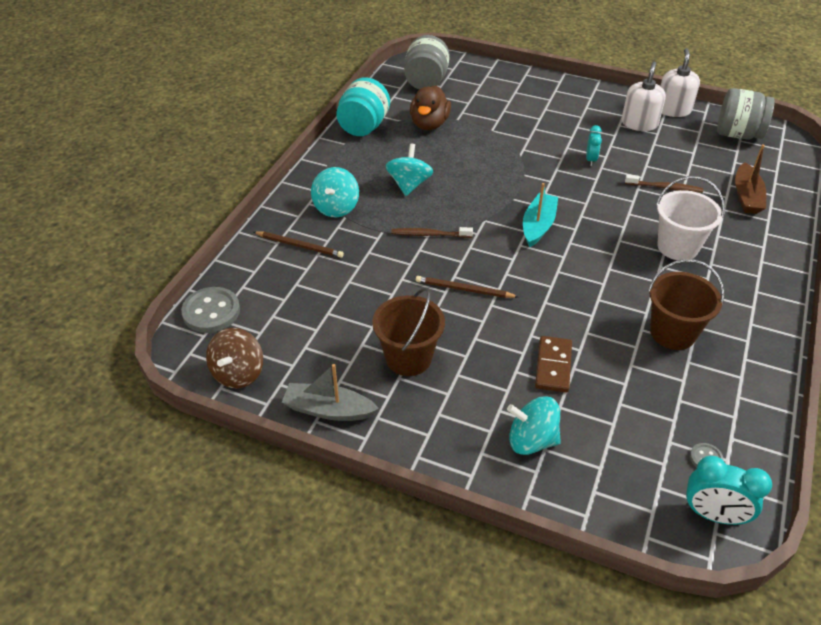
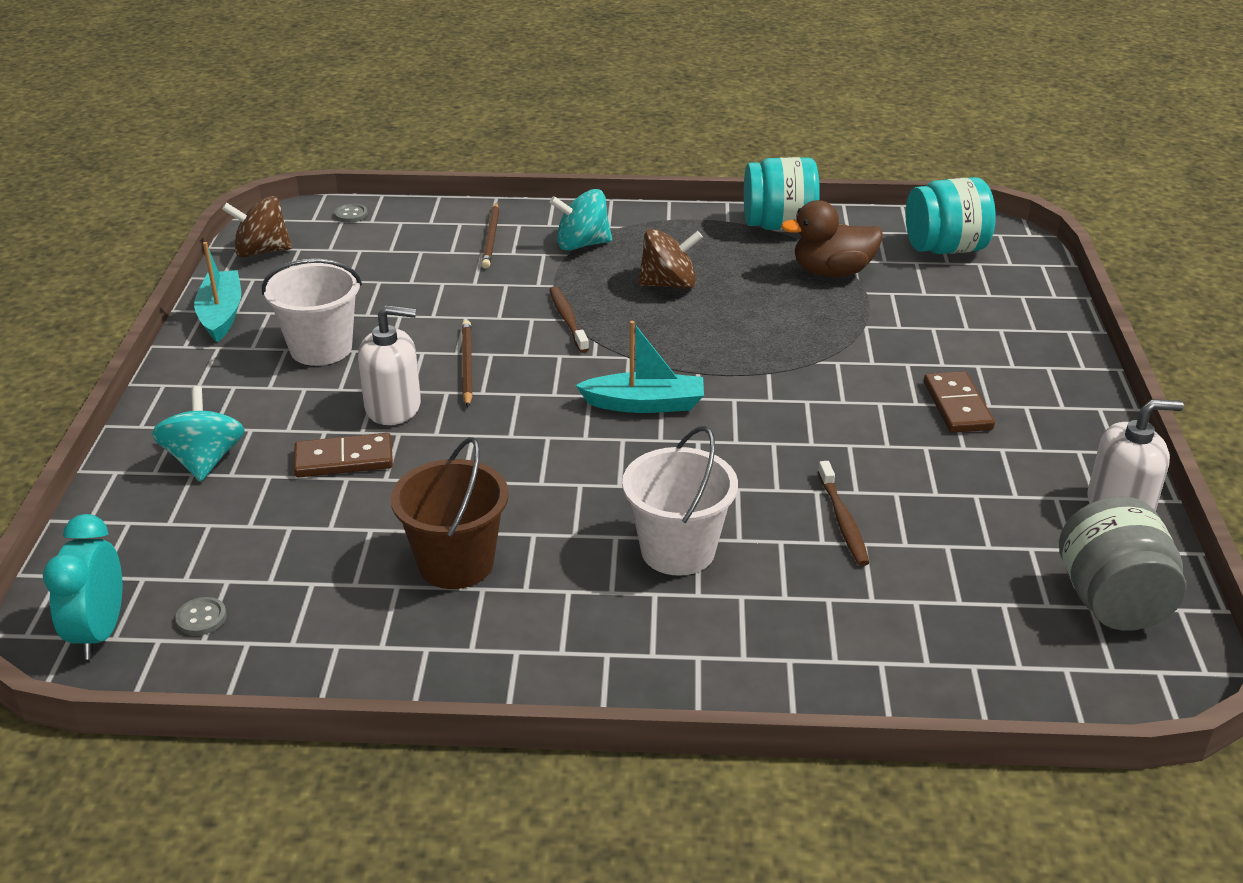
camera: 70 degrees right, 10 degrees down
(211, 312) = (351, 215): grey button -> grey button, size x0.48
(328, 410) = (221, 314): grey boat -> turquoise boat
(408, 358) = (321, 348): brown bucket -> white bucket
(409, 185) = (669, 284): turquoise spinning top -> brown spinning top
(426, 82) = (945, 249): grey jar -> turquoise jar
(579, 126) = (957, 406): none -> brown domino
(591, 160) = (862, 431): turquoise clock -> none
(639, 123) = (1028, 471): white soap dispenser -> white soap dispenser (393, 407)
(746, 196) = (892, 626): brown boat -> none

